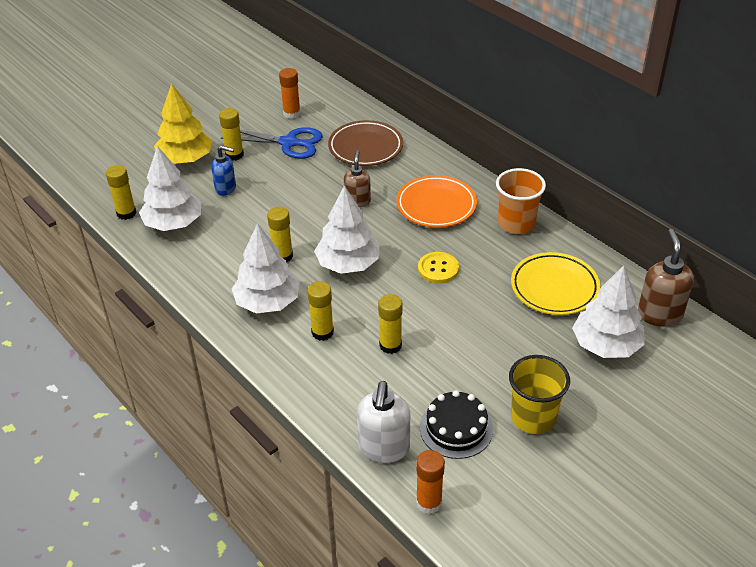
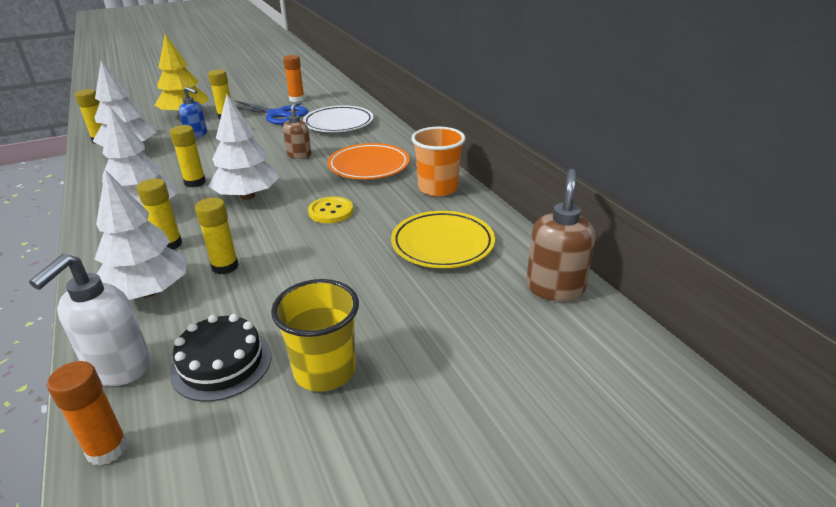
camera: 15 degrees right, 10 degrees down
(365, 147) = (338, 123): brown plate -> white plate
(606, 345) = (469, 308): white tree -> white tree (148, 292)

